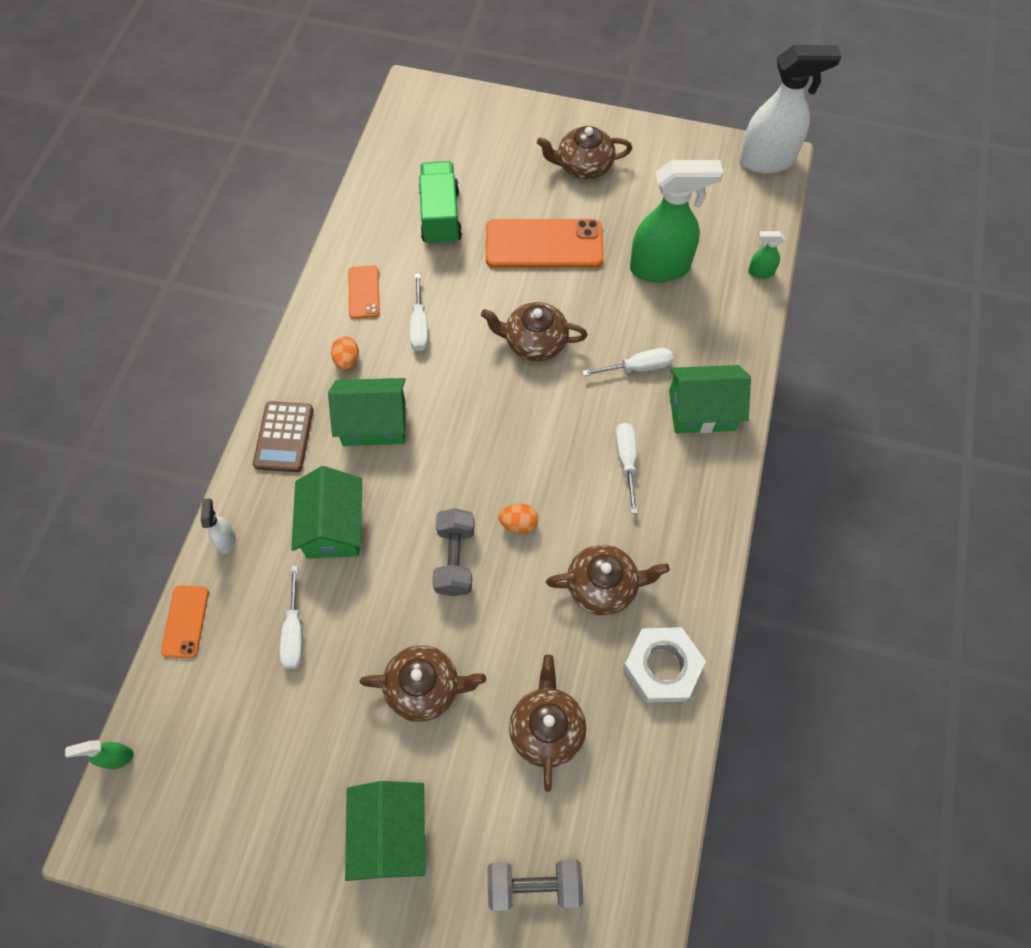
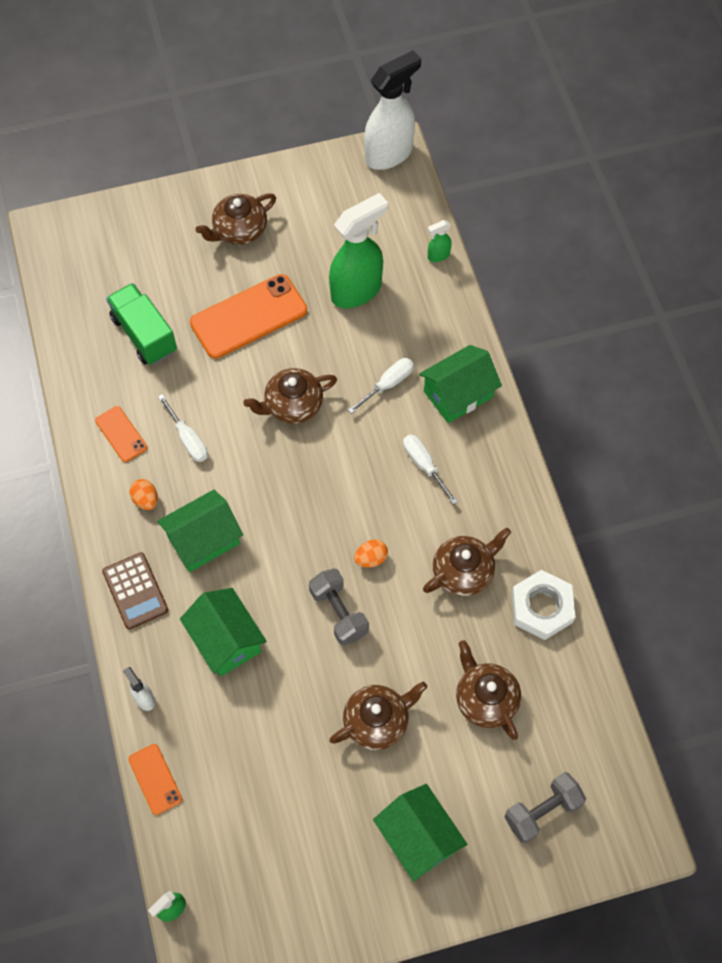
camera: 30 degrees left, 0 degrees up
(294, 631) = (248, 737): white screwdriver -> none

